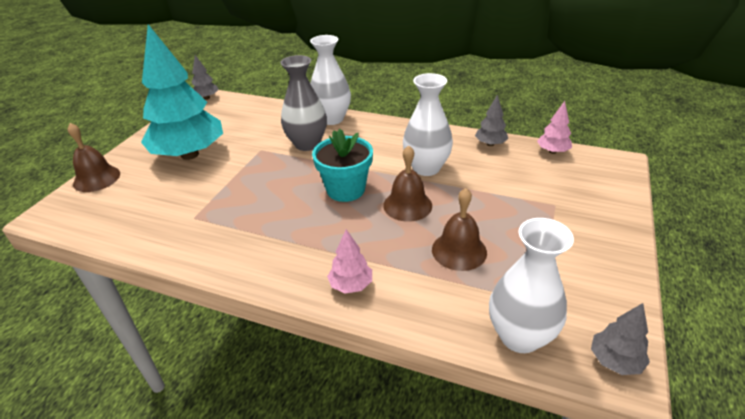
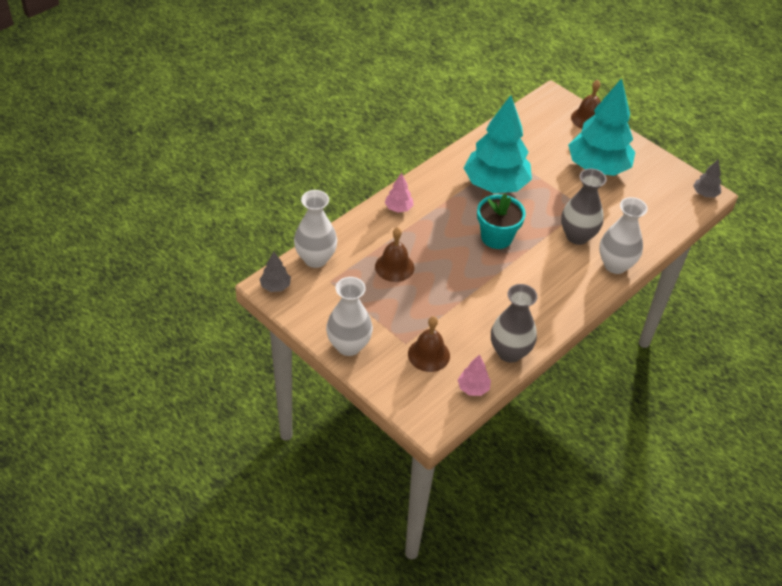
camera: 110 degrees right, 10 degrees up
(254, 214) = (495, 185): none -> turquoise tree
(407, 205) = (457, 262): brown bell -> brown bell (428, 354)
(426, 168) = (497, 293): white vase -> white vase (349, 346)
(490, 144) = (509, 352): grey tree -> grey vase

